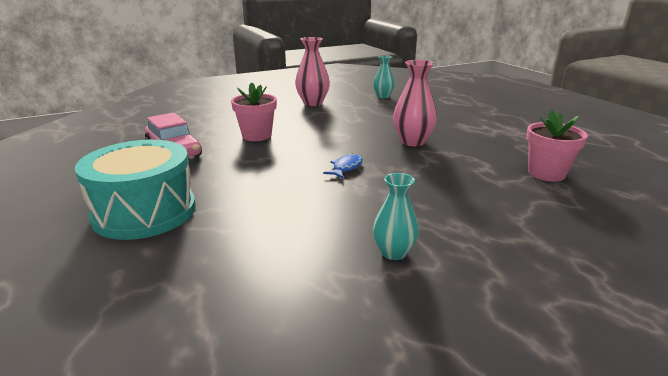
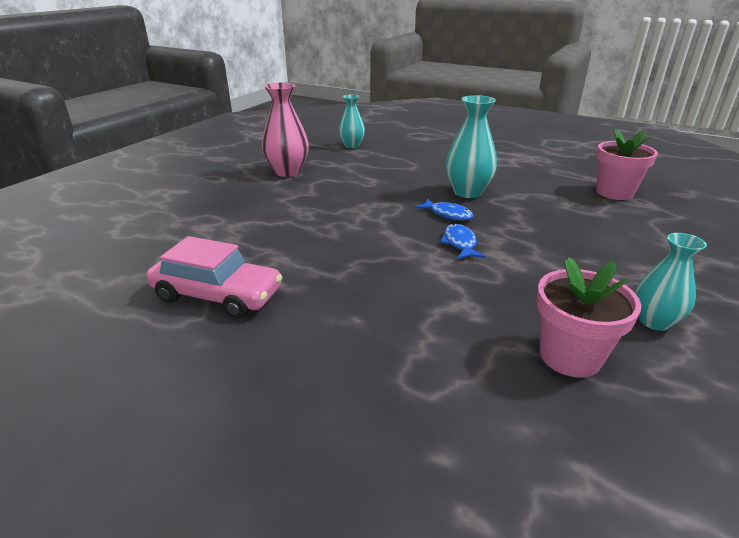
camera: 35 degrees left, 5 degrees up
(145, 212) = (339, 404): turquoise drum -> none
(257, 136) = (294, 235): pink flower pot -> pink flower pot (570, 356)
(371, 150) = (448, 214): none -> blue fish
(412, 142) = (467, 192): pink vase -> turquoise vase

